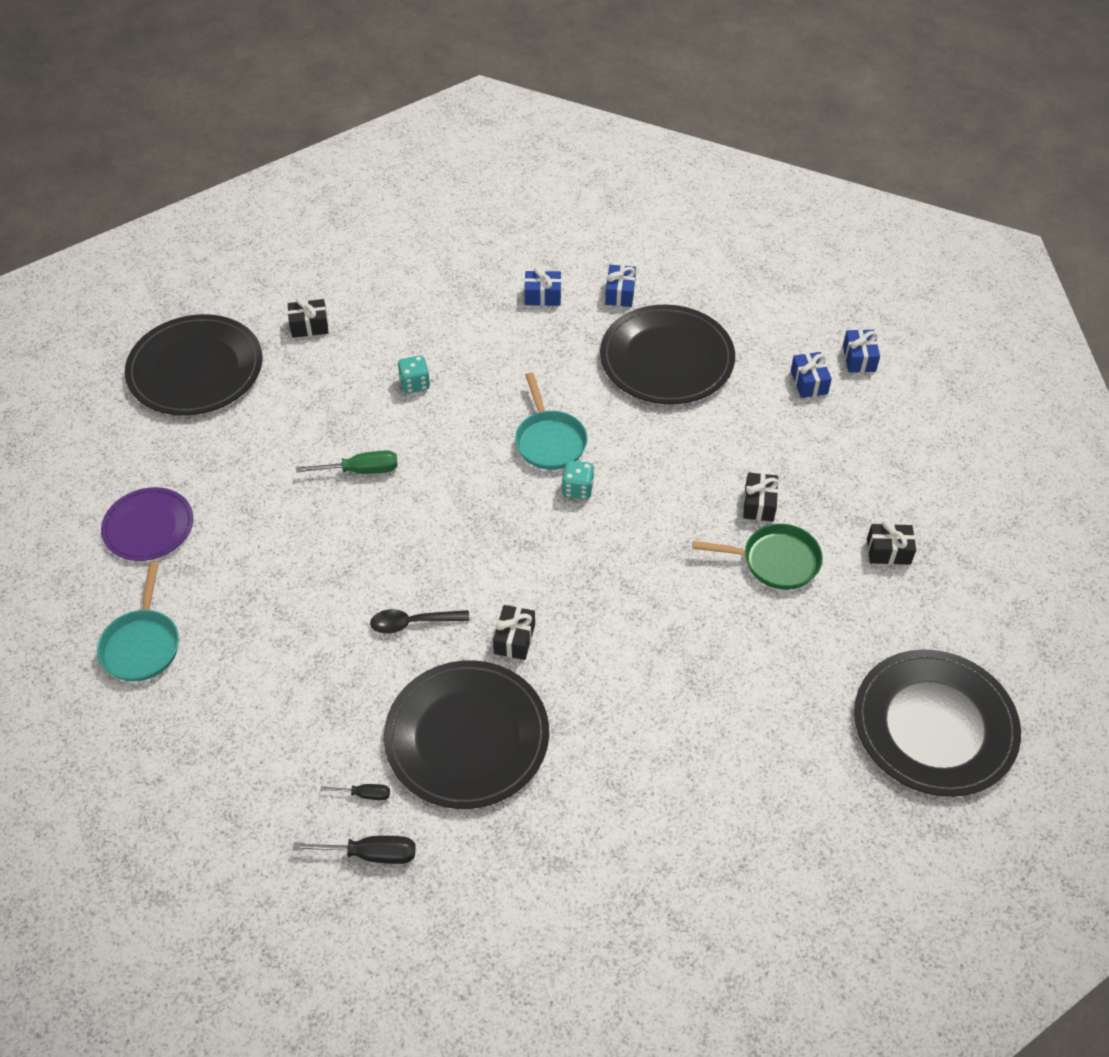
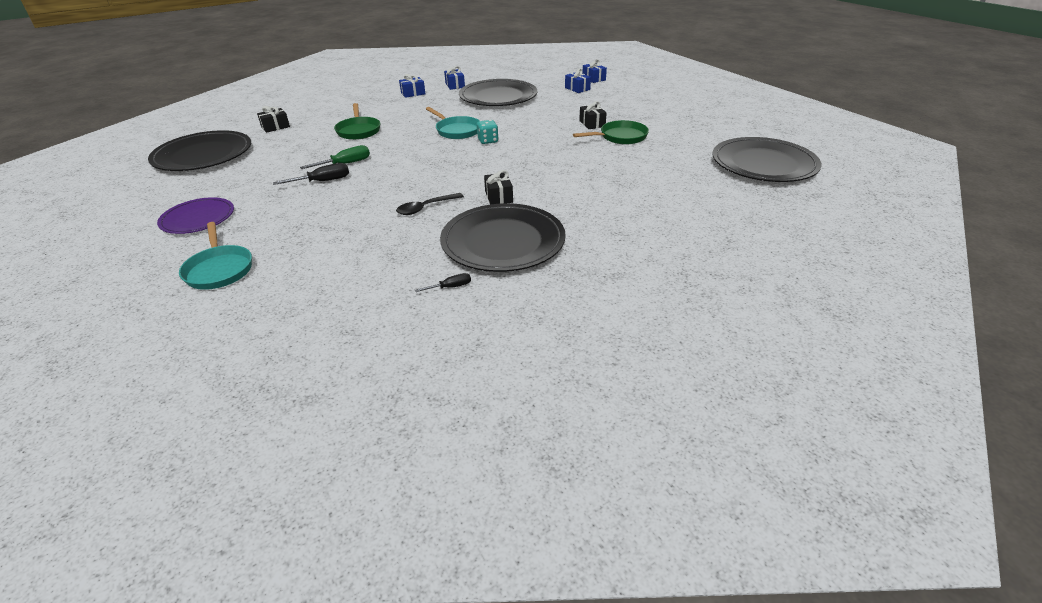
camera: 25 degrees left, 15 degrees down
(371, 854) = (478, 314): black screwdriver -> black screwdriver (322, 181)
(415, 384) = (358, 131): turquoise dice -> green pan
(888, 551) = (672, 122): black gift -> none

